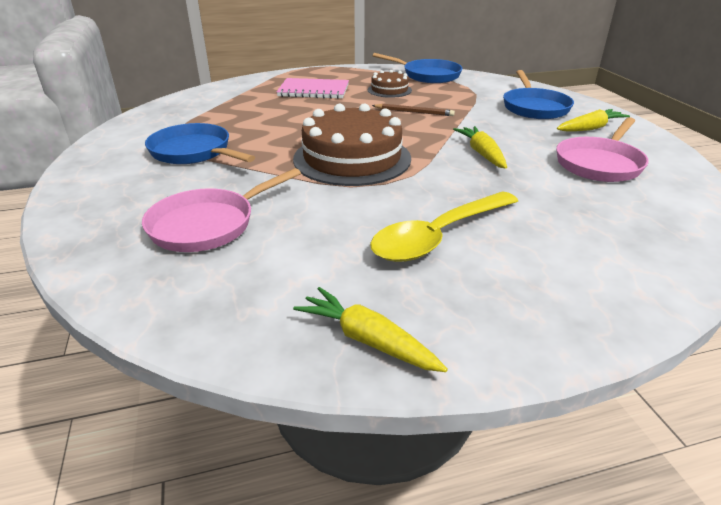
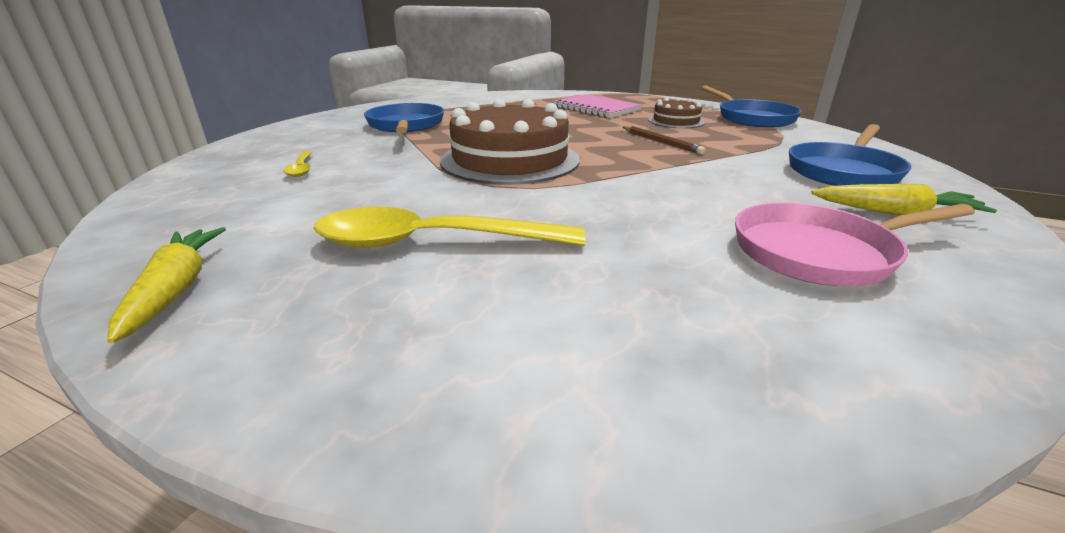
camera: 40 degrees right, 5 degrees down
(208, 224) = (301, 168): pink pan -> yellow spoon
(482, 154) = (657, 193): yellow carrot -> none

